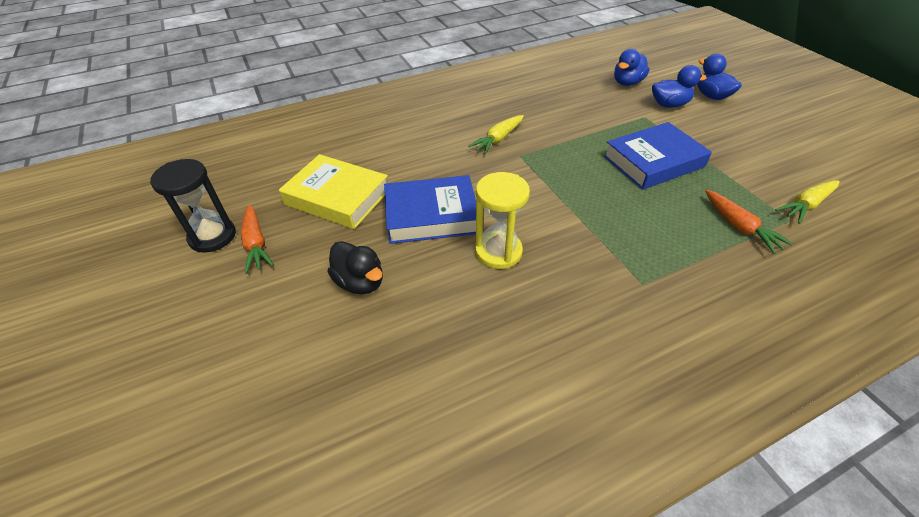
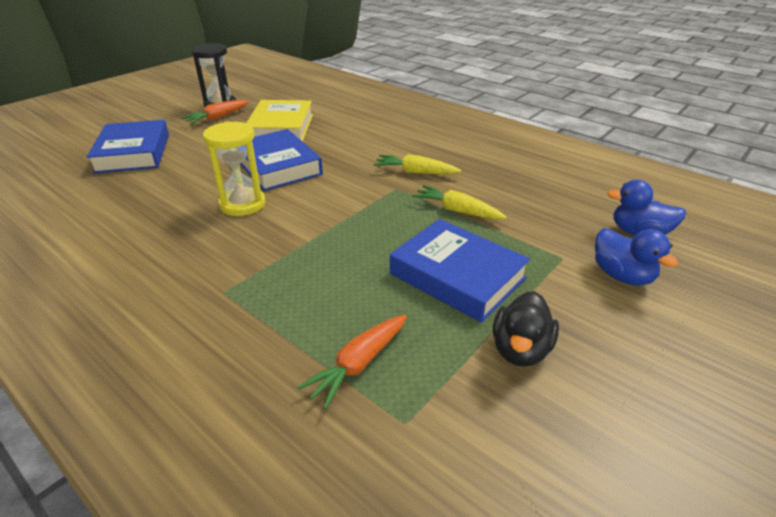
camera: 65 degrees right, 10 degrees down
(300, 337) = (133, 153): none -> blue book
(360, 282) = (189, 158): black duck -> black duck (520, 350)
(711, 96) = (704, 317): blue duck -> none
(806, 205) = (458, 445): yellow carrot -> yellow carrot (457, 210)

